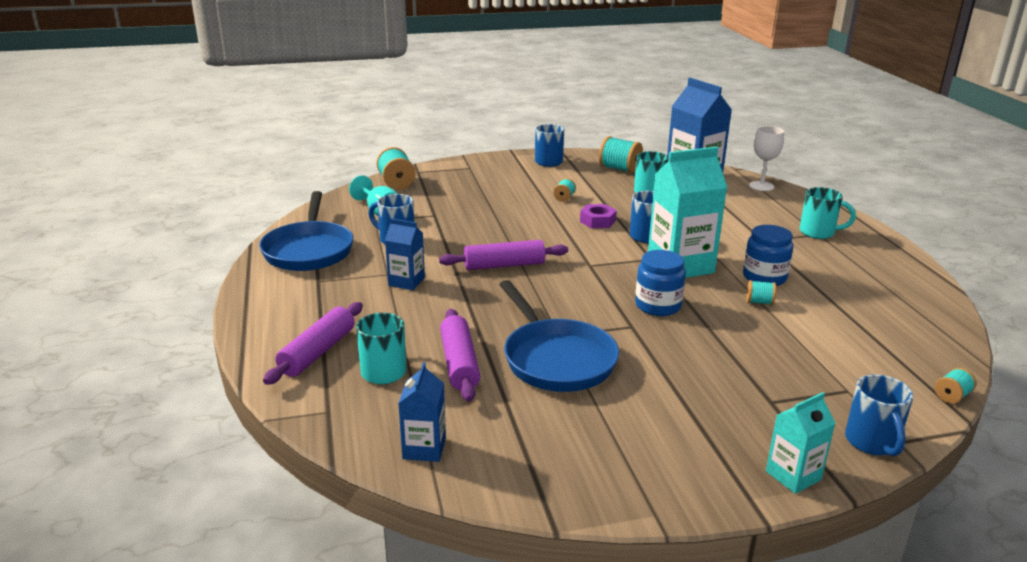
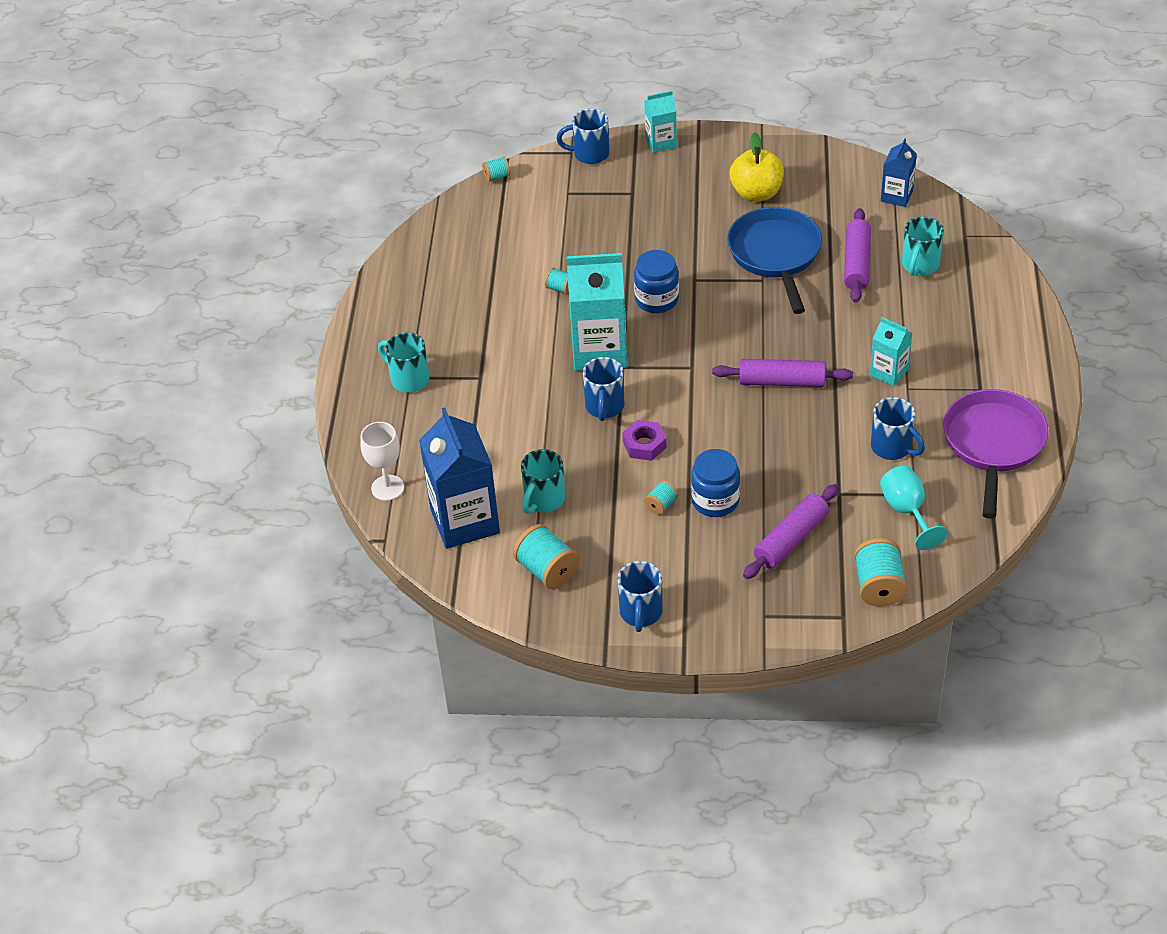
camera: 160 degrees left, 20 degrees up
(309, 250) = (993, 444): blue pan -> purple pan
(318, 352) = (975, 293): purple rolling pin -> purple rolling pin (791, 539)
(406, 282) = (889, 372): blue carton -> turquoise carton
(615, 424) = (756, 193): none -> yellow apple
(764, 277) = (528, 319): blue jar -> blue jar (715, 500)
(872, 442) = (589, 154): blue mug -> blue mug turned 105 degrees counterclockwise

